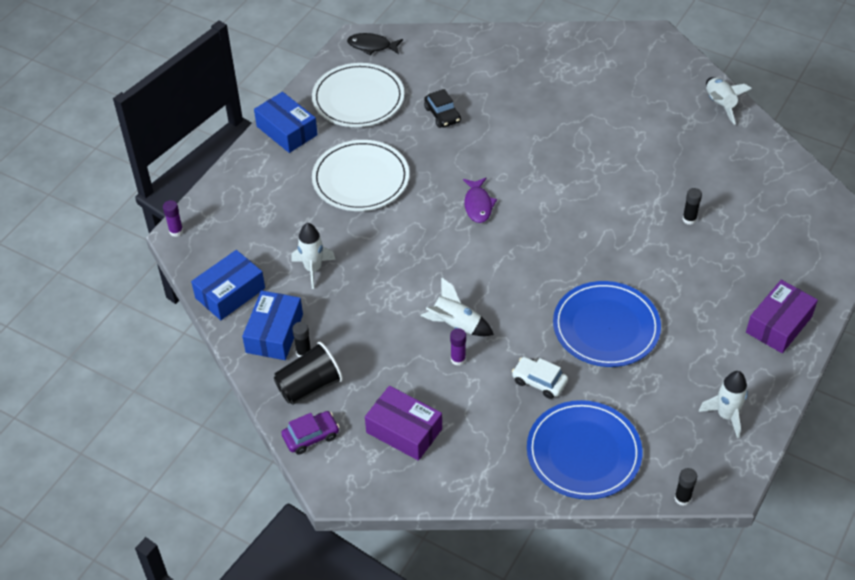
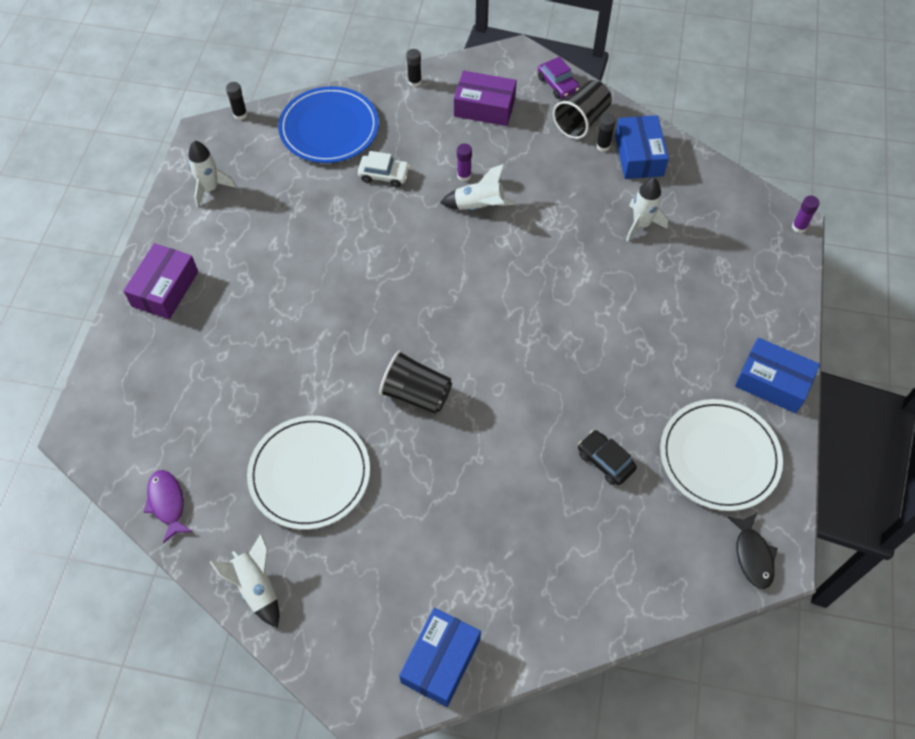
camera: 160 degrees right, 10 degrees up
(230, 293) = (703, 181): blue box -> blue box (441, 661)
(311, 436) = (558, 84): purple car -> purple car turned 75 degrees counterclockwise
(360, 179) = (652, 341): white plate -> white plate (309, 474)
(372, 46) = (753, 555): black fish -> black fish turned 90 degrees clockwise
(478, 205) = (510, 343): purple fish -> purple fish (167, 503)
(569, 188) = (416, 394): none -> black cup
(606, 327) = (336, 241): blue plate -> none
(689, 219) = (272, 390): black glue stick -> black glue stick (414, 82)

